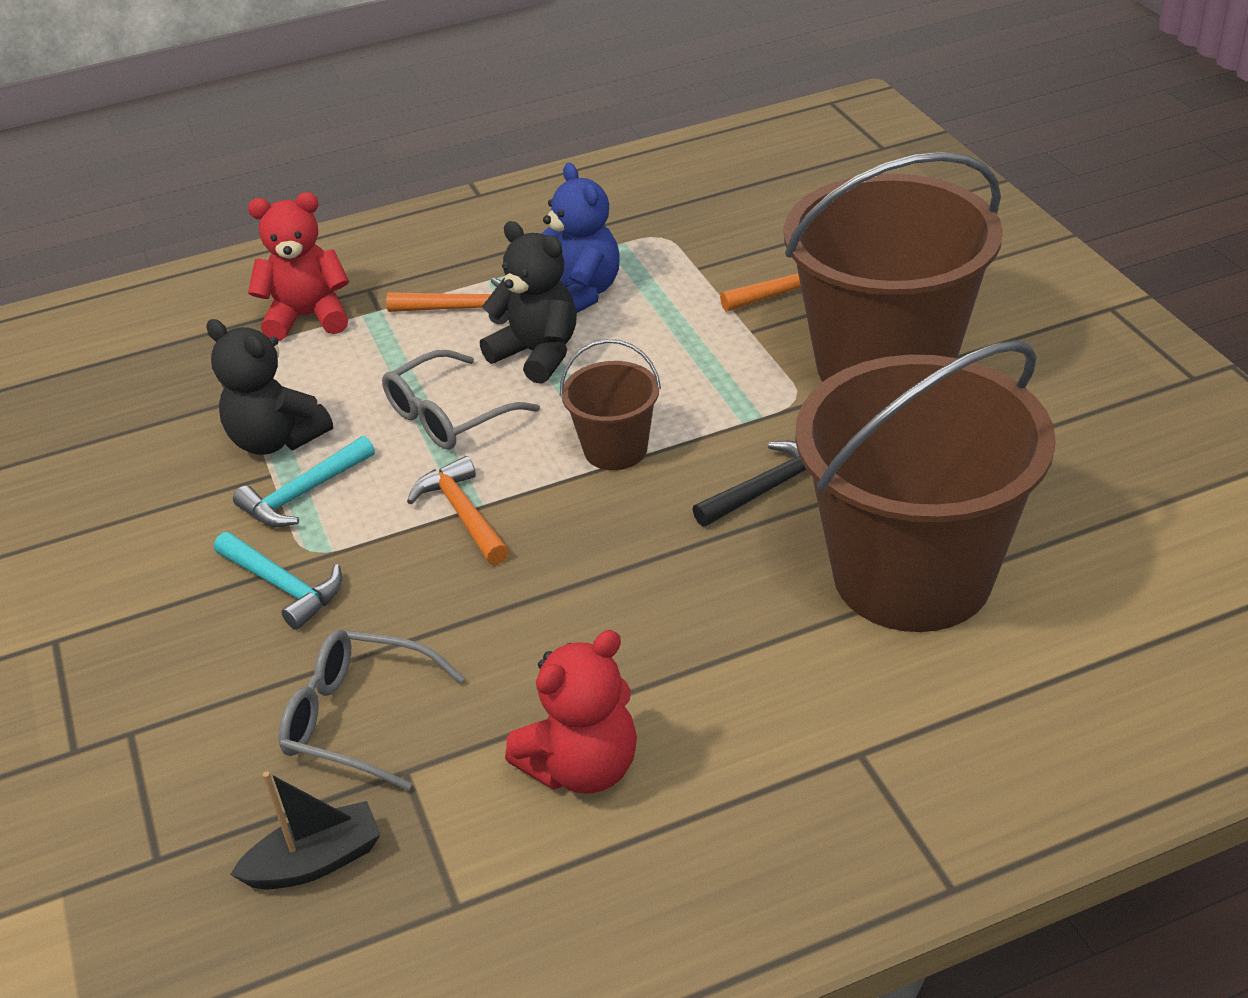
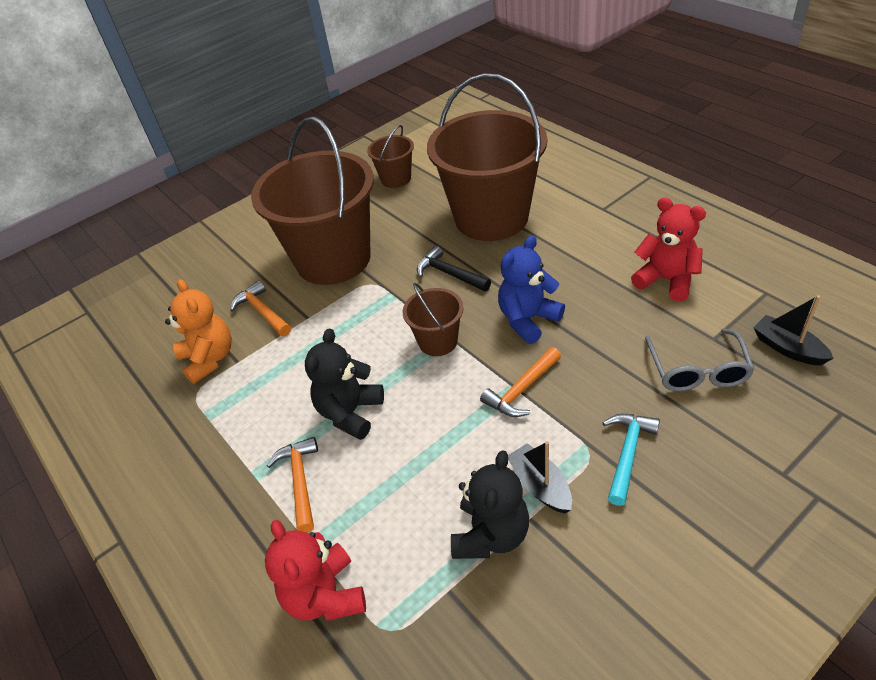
camera: 105 degrees left, 5 degrees up
(304, 494) = (540, 485): turquoise hammer -> black boat
(448, 416) = (431, 436): grey glasses -> none
(579, 294) = (274, 415): blue teddy bear -> blue teddy bear (528, 319)
(718, 245) = (209, 359): none -> orange teddy bear
(1118, 467) = (396, 179): none -> brown bucket

